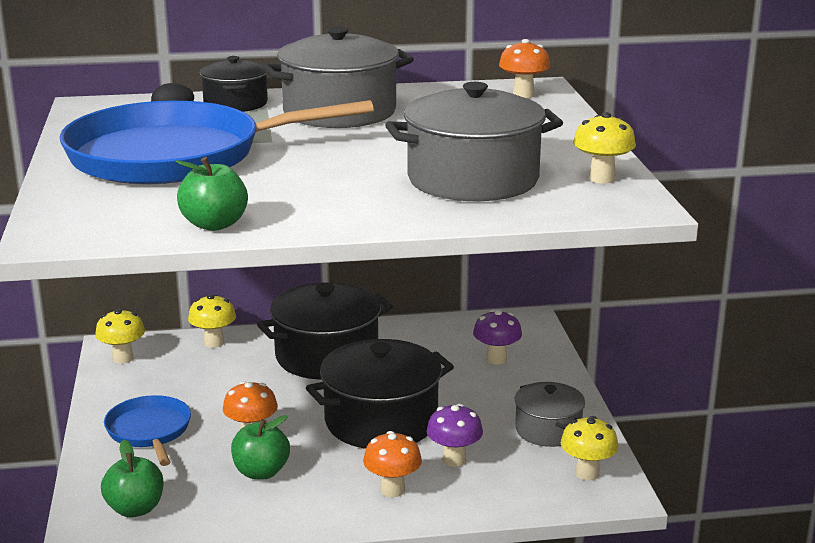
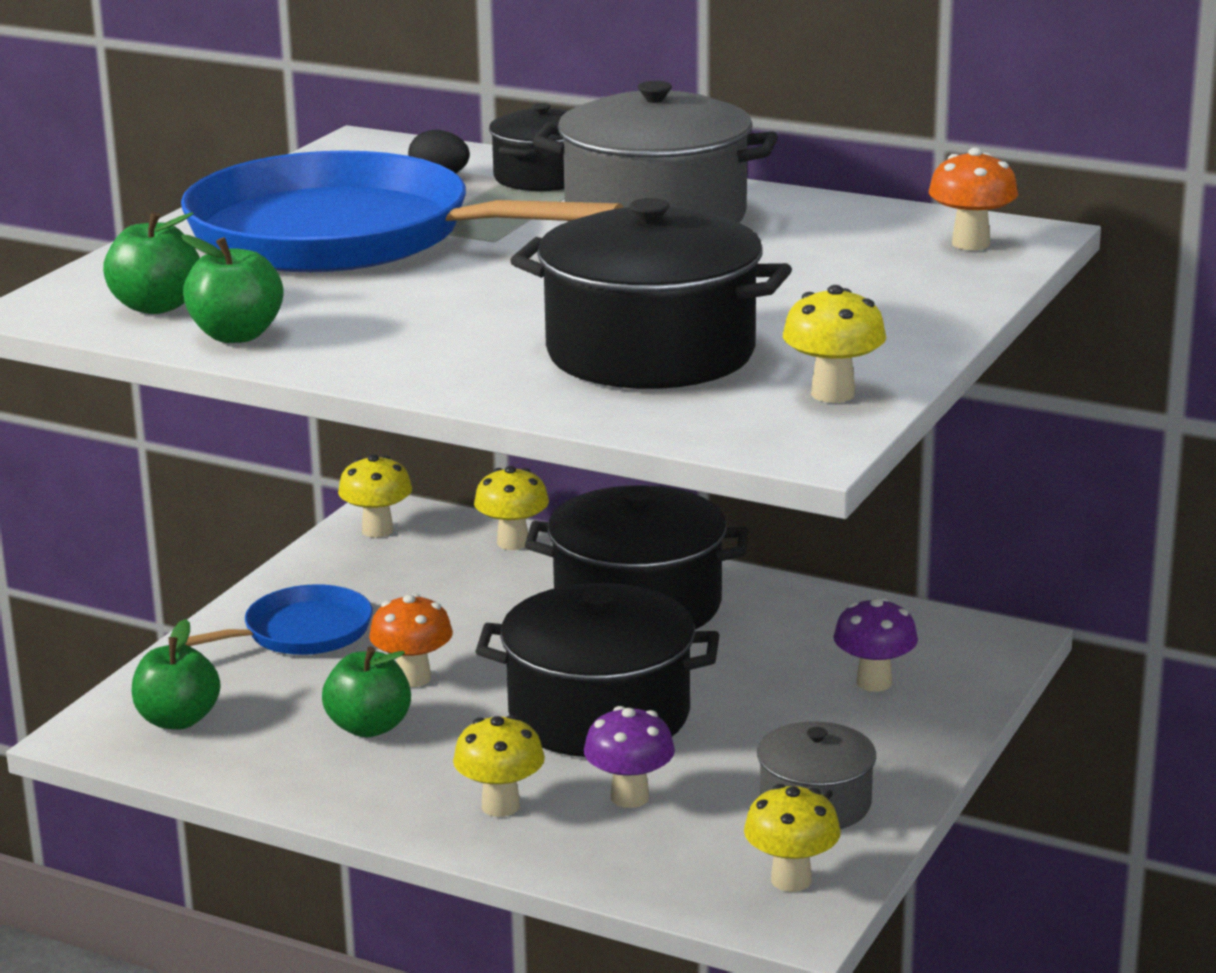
camera: 35 degrees right, 0 degrees up
(128, 220) = (156, 306): none -> green apple
(149, 431) = (301, 632): blue pan -> blue pan turned 45 degrees clockwise
(392, 490) = (500, 806): orange mushroom -> yellow mushroom
(473, 180) = (650, 353): grey pot -> black pot

